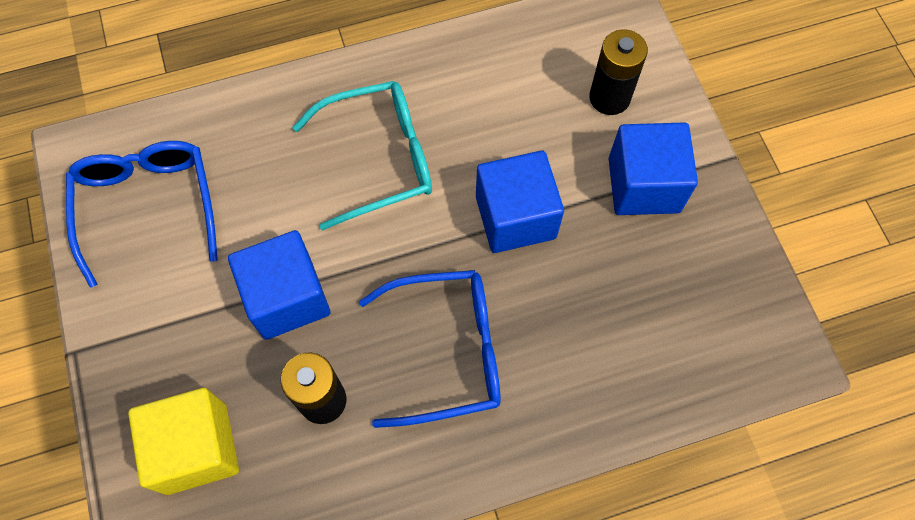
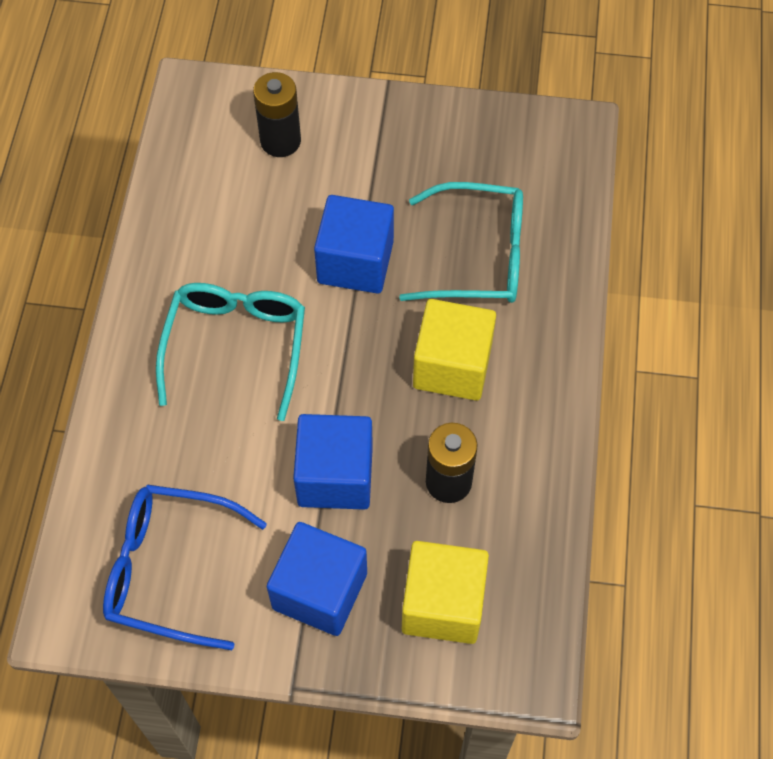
camera: 65 degrees left, 5 degrees down
(447, 351) = (452, 366): blue glasses -> yellow cube
(581, 324) = (478, 256): none -> turquoise glasses
(643, 185) = (378, 155): blue cube -> blue cube (320, 591)

